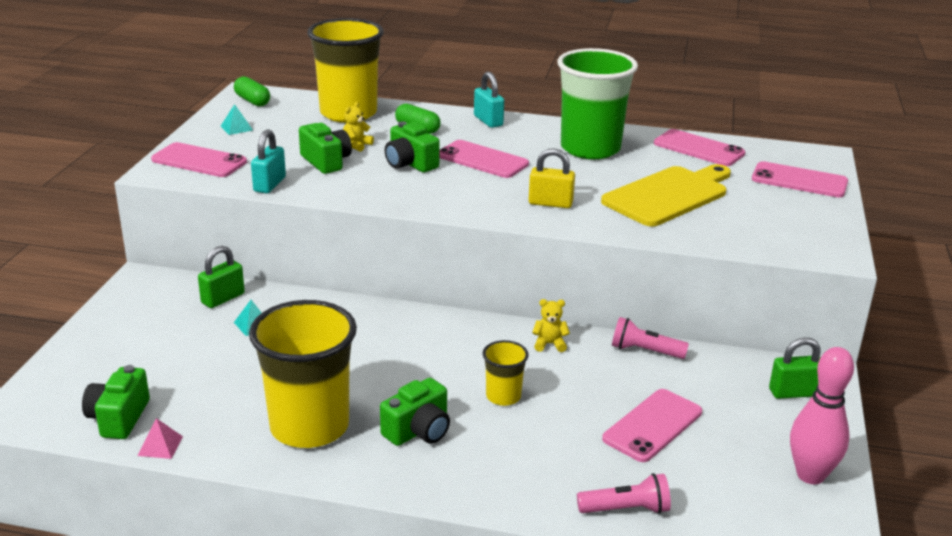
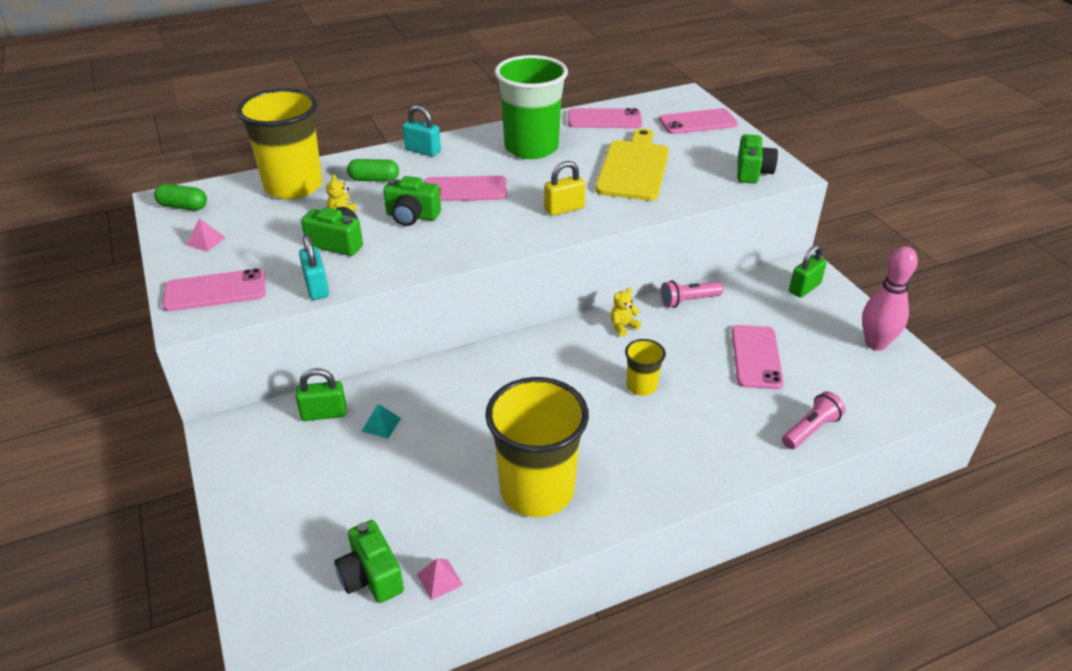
camera: 35 degrees left, 10 degrees up
(223, 298) = (324, 413): green padlock -> green padlock turned 75 degrees clockwise
(236, 128) = (206, 241): turquoise pyramid -> pink pyramid
(418, 431) = (618, 447): green camera -> green camera (752, 172)

